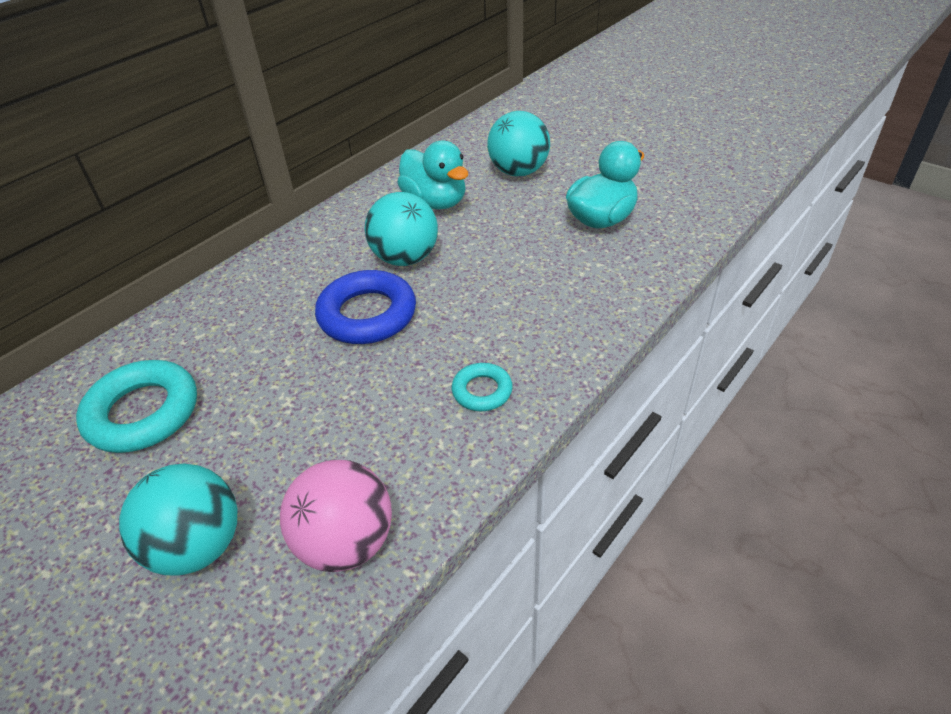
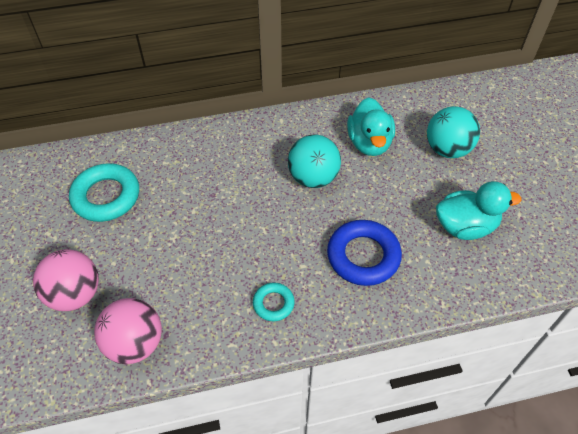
camera: 35 degrees right, 10 degrees up
(198, 546) = (75, 294): turquoise ball -> pink ball
(367, 314) = (258, 206): blue ring -> blue ring (363, 256)

